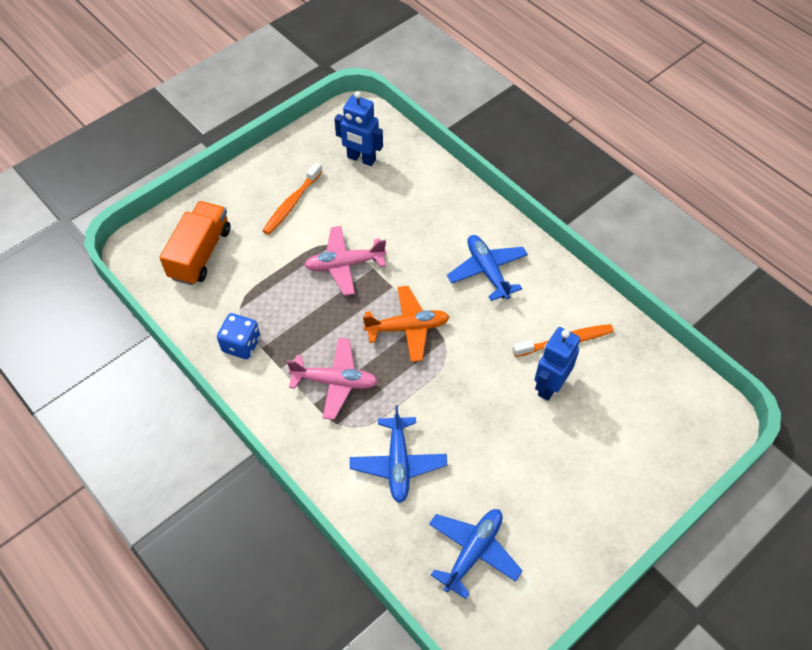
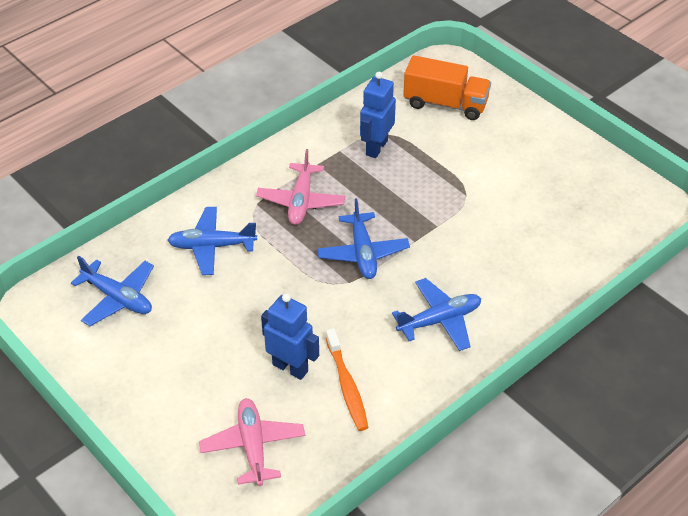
camera: 90 degrees right, 10 degrees down
(241, 344) = (342, 137): blue dice -> none
(291, 204) = (516, 162): orange toothbrush -> none
(344, 265) = (440, 204): pink plane -> pink plane (253, 446)
(361, 159) = (589, 214): blue robot -> blue robot (376, 147)
(407, 328) = (363, 253): orange plane -> blue plane

